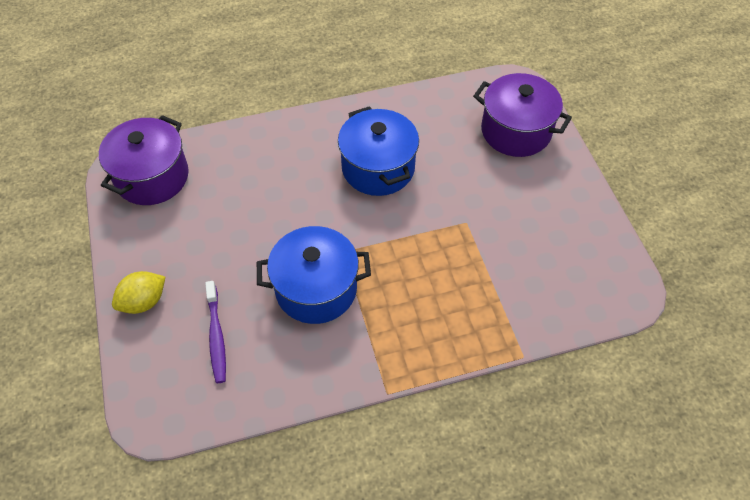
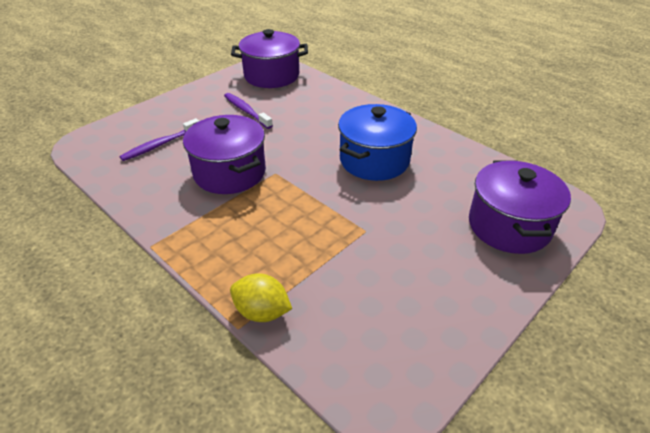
camera: 60 degrees right, 15 degrees down
(144, 302) = (171, 108): yellow lemon -> yellow lemon (262, 312)
(211, 231) = (246, 111): none -> purple toothbrush
(316, 289) = (229, 172): blue pot -> purple pot

